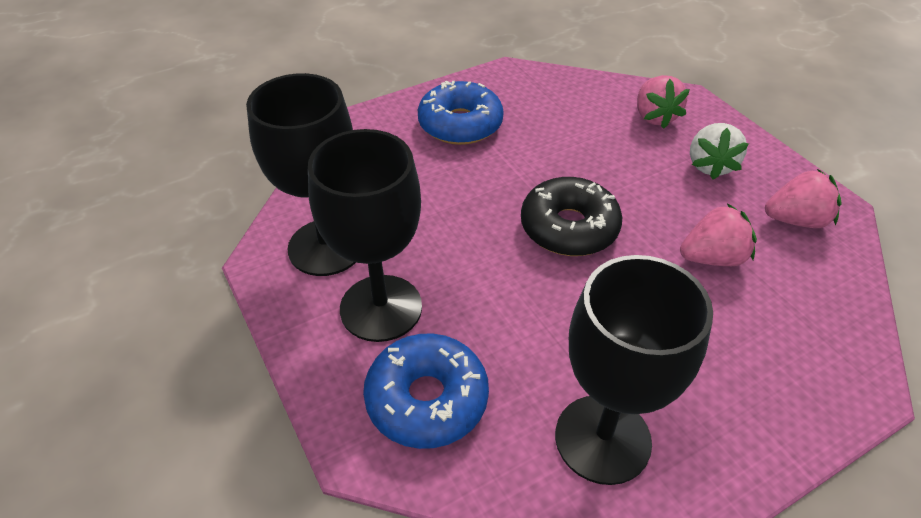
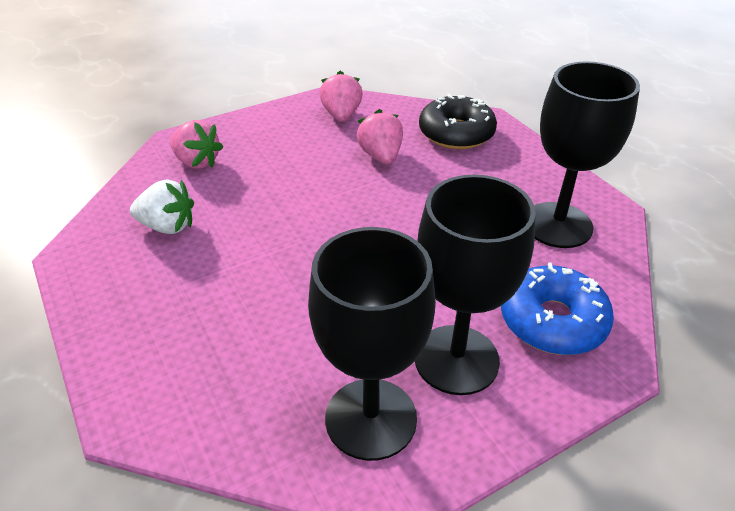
camera: 90 degrees left, 5 degrees down
(460, 124) = (165, 299): blue donut -> none
(569, 227) = (345, 226): black donut -> black donut (456, 133)
(654, 117) = (197, 162): pink strawberry -> pink strawberry turned 45 degrees clockwise
(710, 165) = (273, 142): white strawberry -> white strawberry (168, 226)

